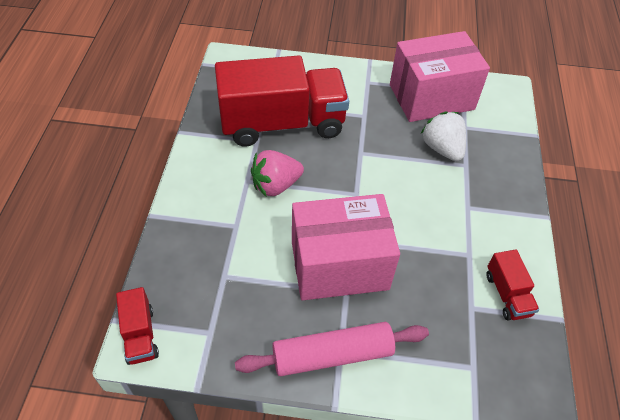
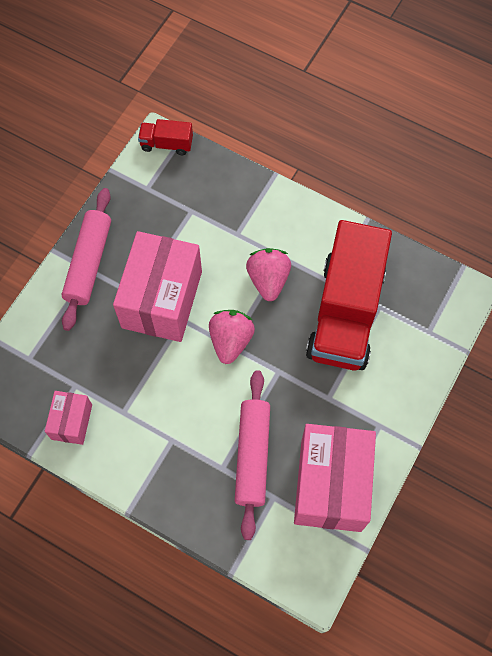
camera: 115 degrees right, 15 degrees up
(351, 194) = (230, 341): none -> pink strawberry
(442, 148) = (252, 456): white strawberry -> pink rolling pin
(507, 294) = (72, 422): red truck -> pink box

